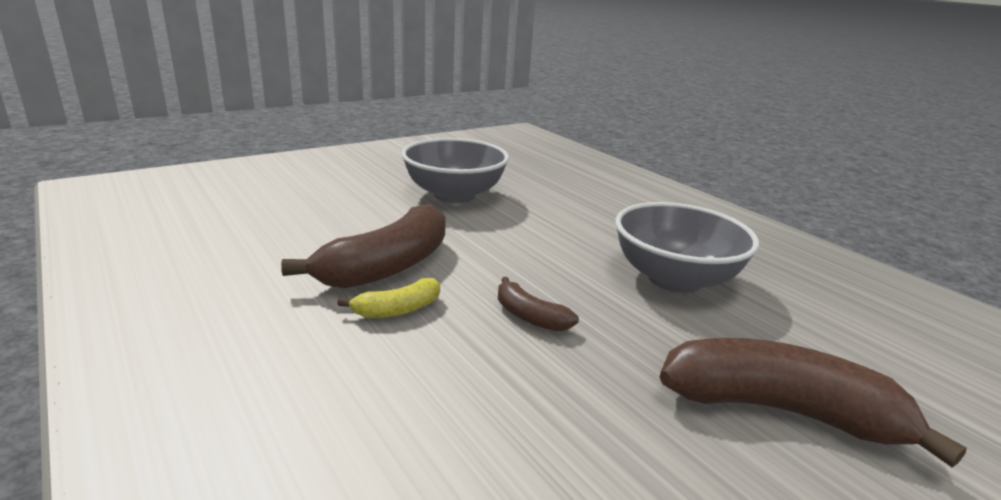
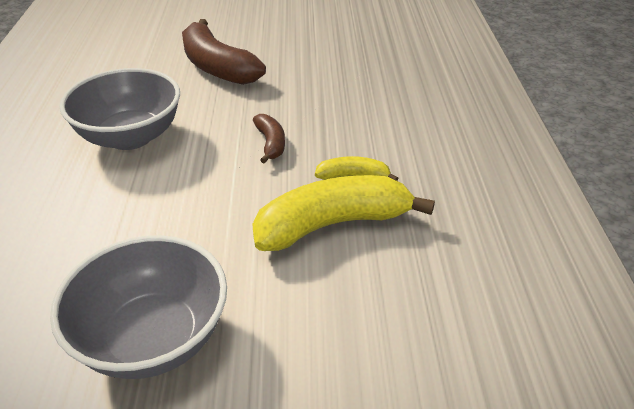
camera: 145 degrees left, 15 degrees up
(387, 266) = (333, 224): brown banana -> yellow banana

